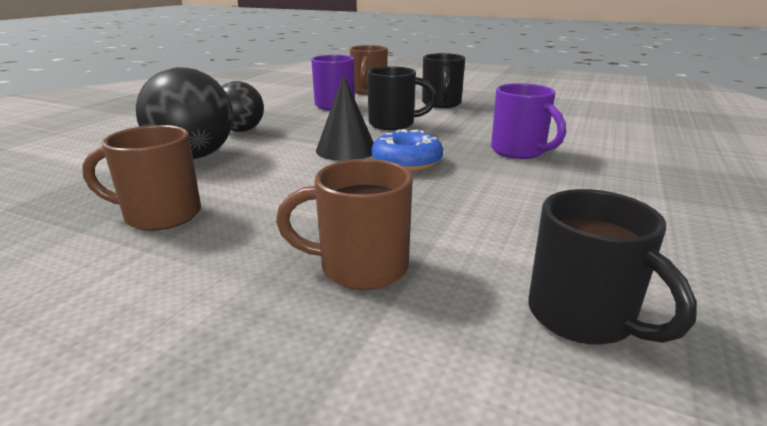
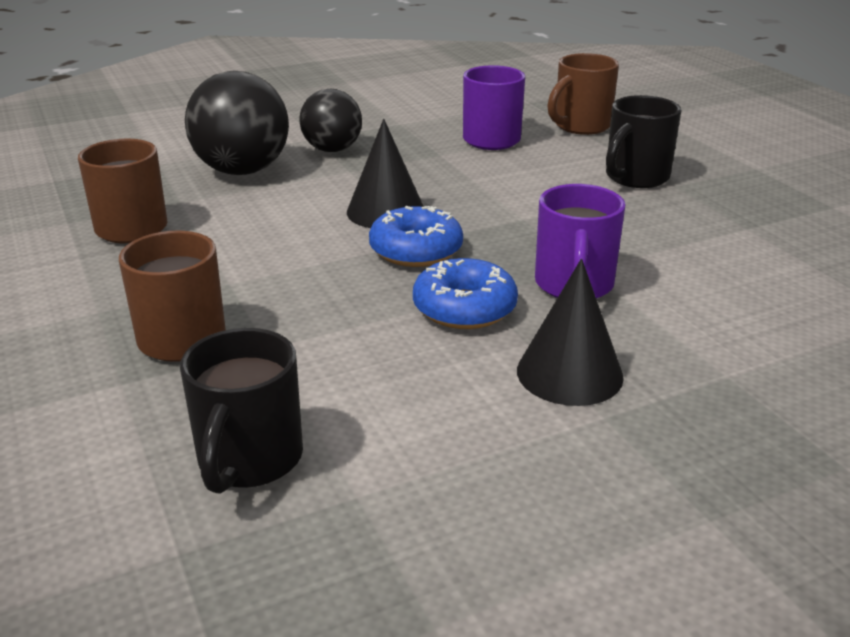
camera: 40 degrees right, 5 degrees up
(393, 124) = (505, 192): black mug -> none
(495, 179) = (464, 308): none -> blue donut
(608, 187) = (569, 373): none -> black cone

